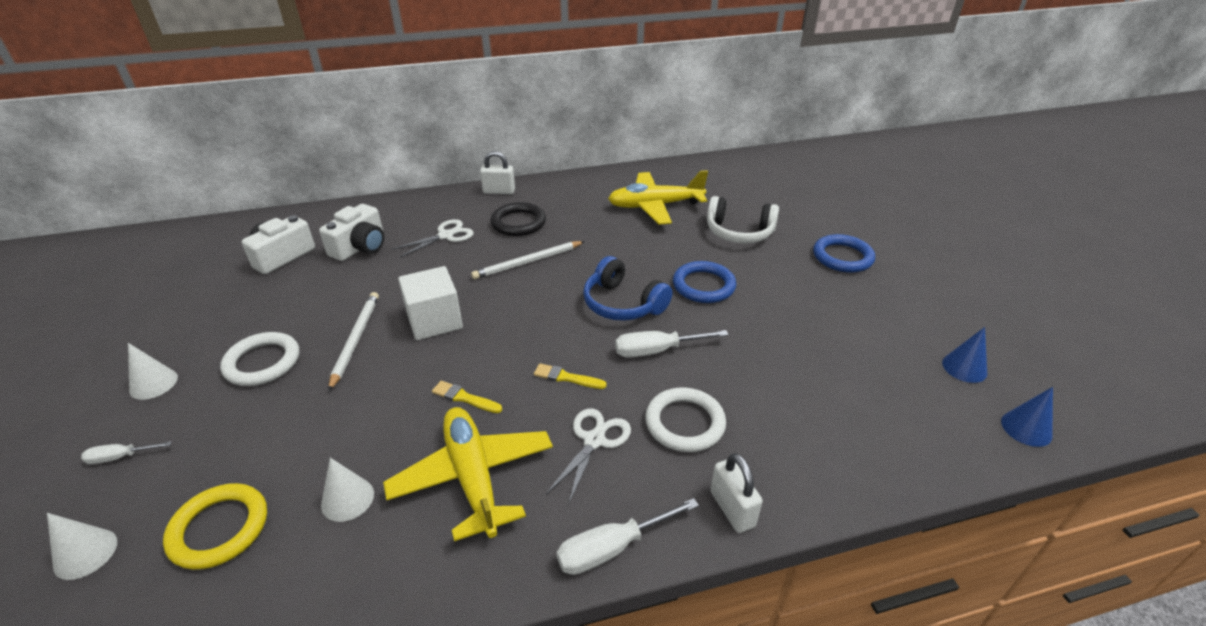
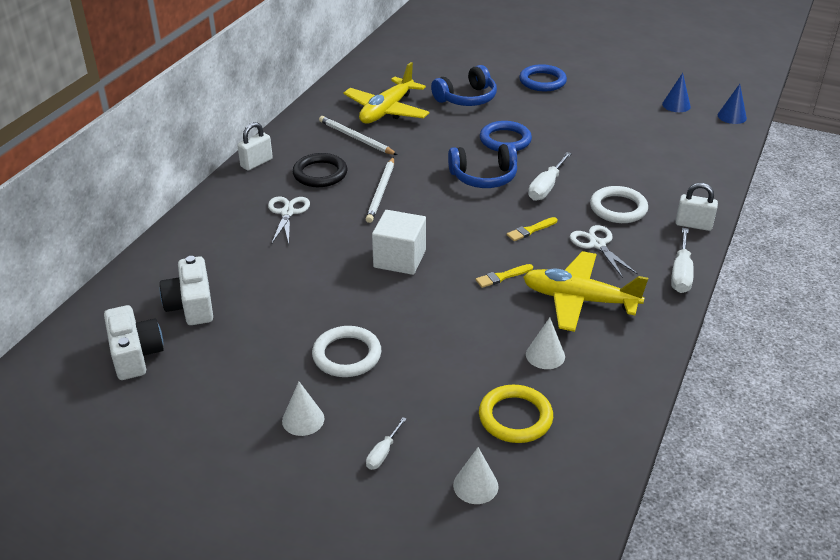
camera: 50 degrees left, 0 degrees up
(355, 340) = (376, 302): white pencil -> white pencil (356, 138)
(360, 247) = (240, 259): white camera -> white camera (135, 354)
(739, 232) = (466, 98): white headphones -> blue headphones

